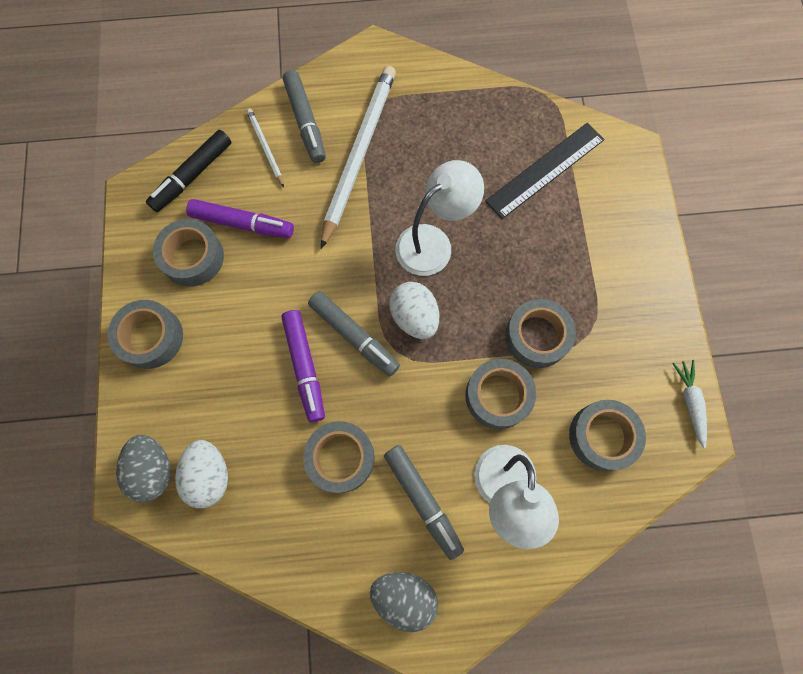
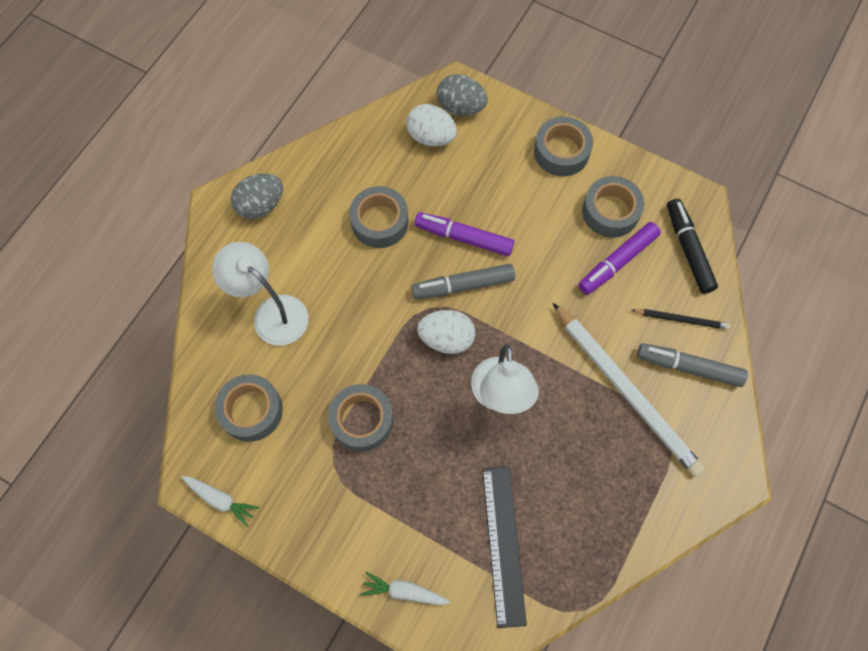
camera: 125 degrees right, 5 degrees down
(265, 148) = (681, 319): white pencil -> black pencil
(423, 501) = (309, 255): grey marker -> none
(498, 396) = (339, 357): grey tape -> none
(634, 215) = (404, 591): none -> white carrot

